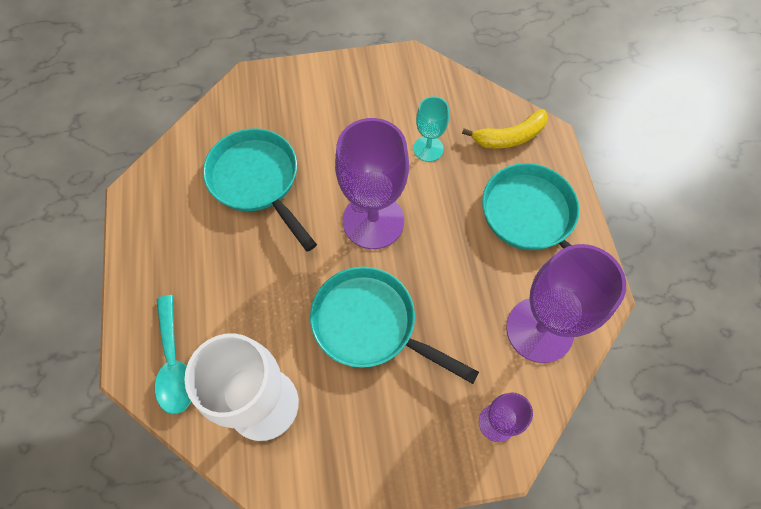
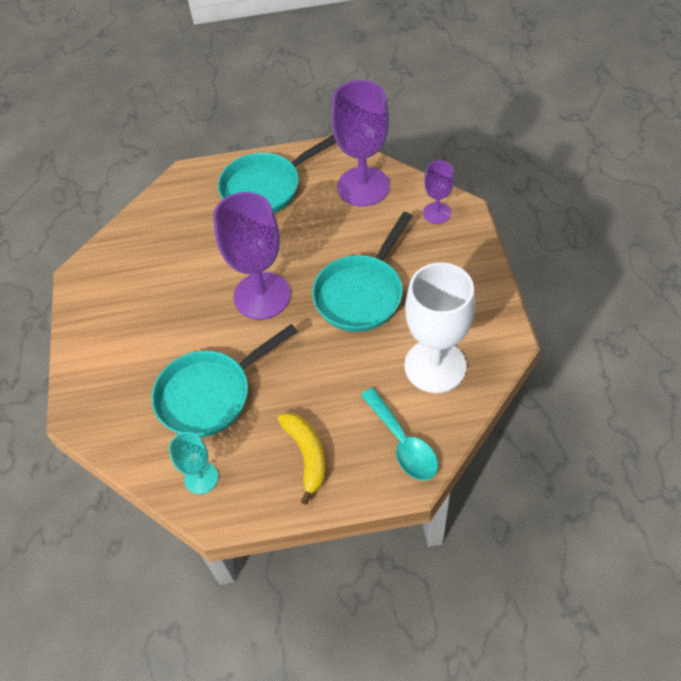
camera: 85 degrees left, 10 degrees down
(174, 362) = (402, 442): turquoise spoon -> turquoise spoon turned 75 degrees clockwise
(428, 148) = (188, 257): turquoise goblet -> turquoise goblet (201, 478)
(509, 137) = (183, 200): yellow banana -> yellow banana (307, 455)

